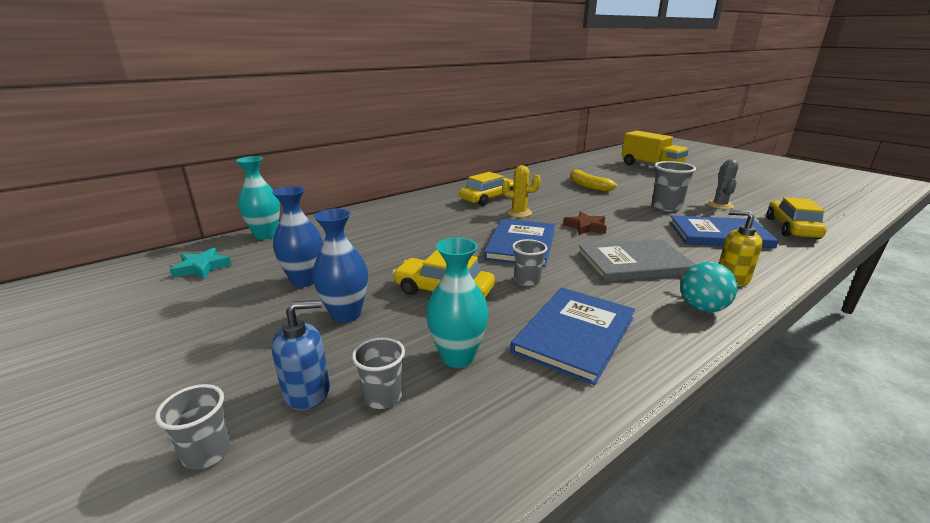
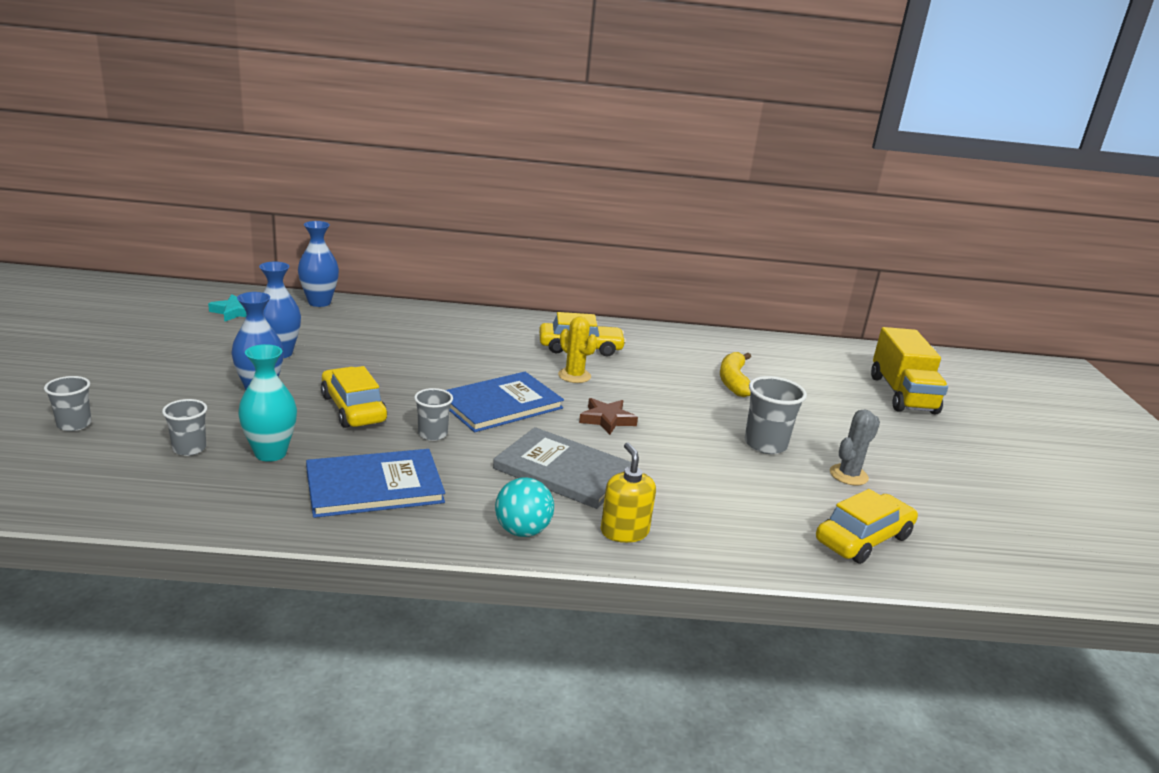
camera: 35 degrees right, 0 degrees up
(265, 235) = (319, 302): turquoise vase -> blue vase
(307, 391) = (160, 423): blue soap dispenser -> none
(719, 235) = (740, 497): blue book -> none

